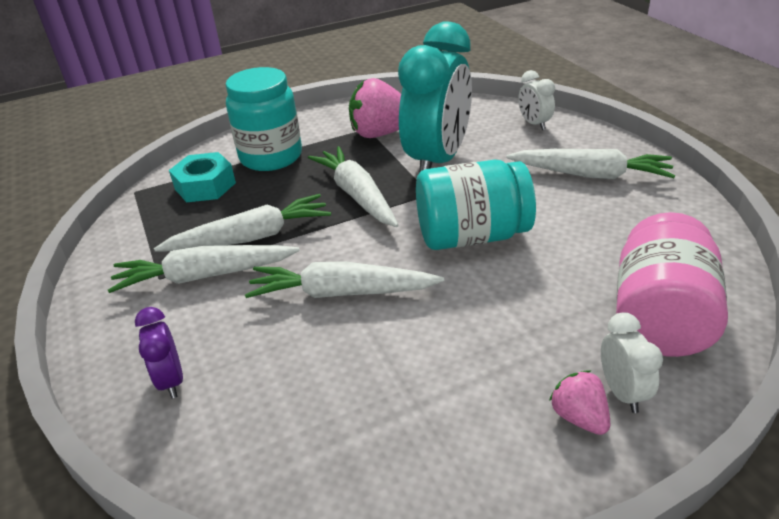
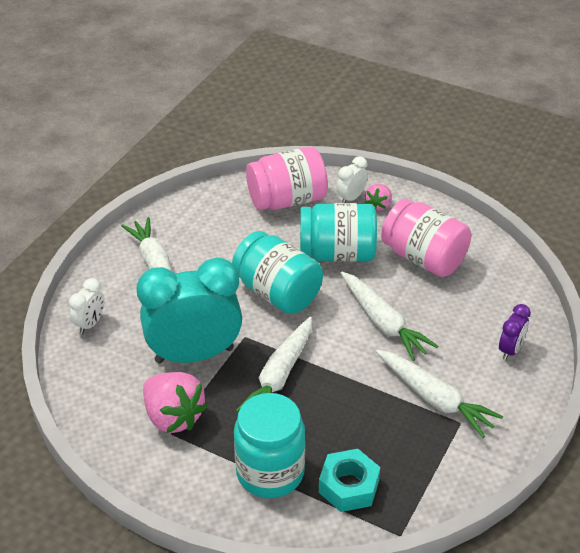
camera: 130 degrees left, 5 degrees up
(251, 237) = (378, 403): white carrot -> none
(410, 398) = (423, 258): none -> pink jar
(499, 313) = (337, 253): none -> turquoise jar

